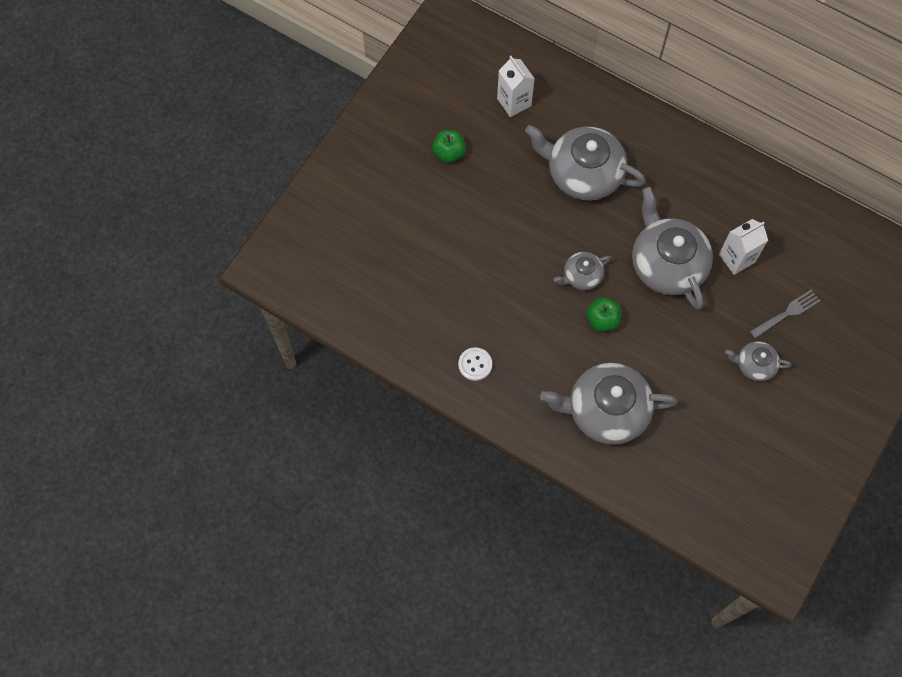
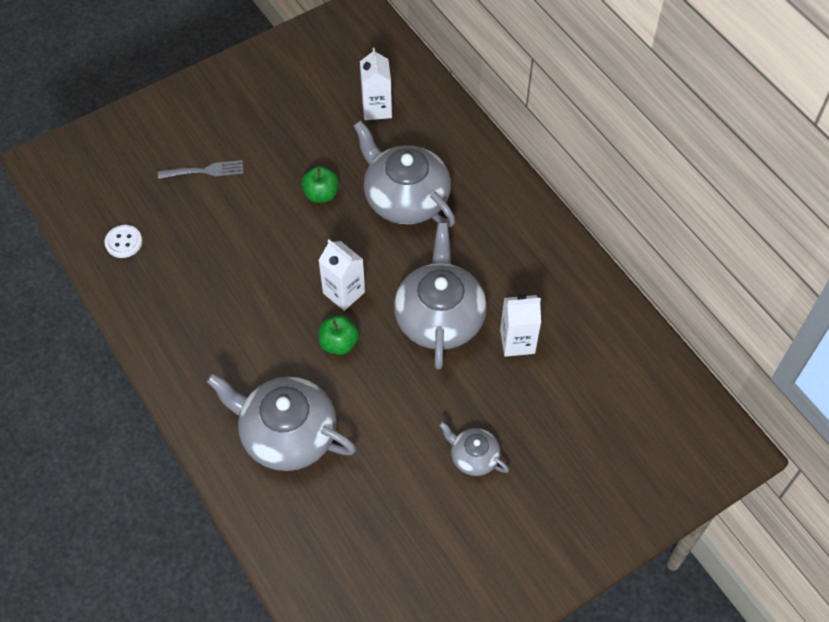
camera: 25 degrees right, 10 degrees down
(449, 153) = (285, 129): green apple -> green apple (321, 194)
(475, 364) = (183, 332): white button -> white button (124, 242)
(581, 276) = (344, 292): grey teapot -> white carton
(787, 313) = (540, 419): grey fork -> grey fork (205, 171)

